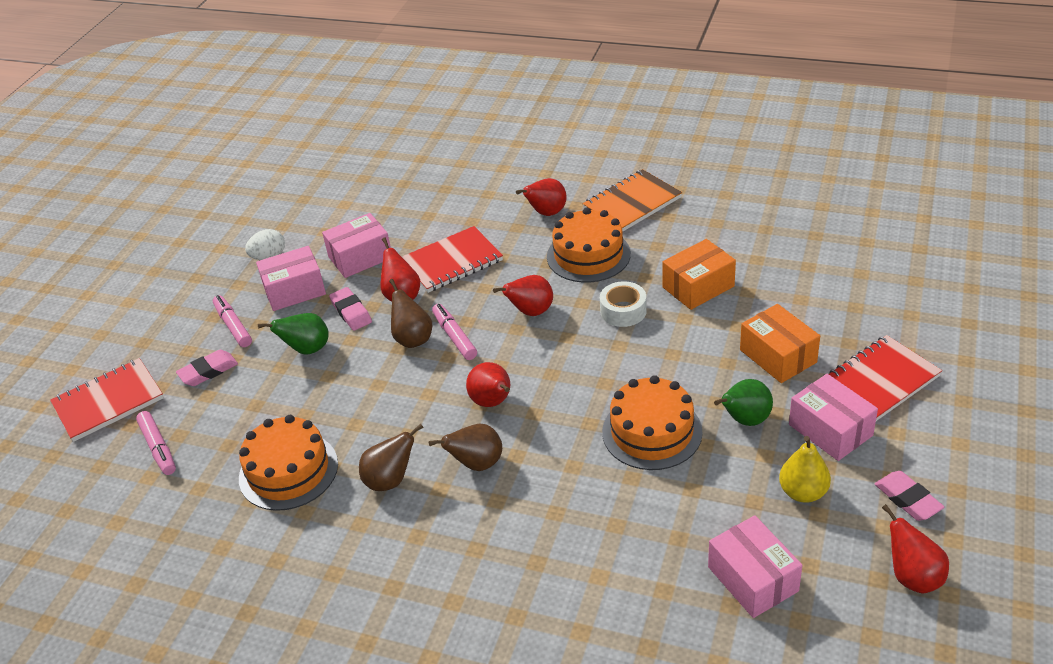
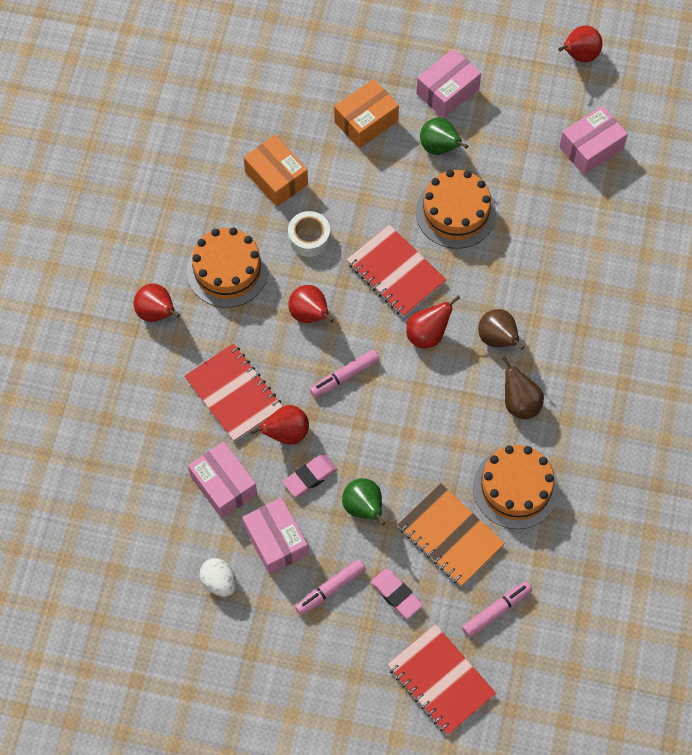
camera: 100 degrees left, 25 degrees up
(413, 339) = (348, 413): brown pear -> none
(632, 203) = (145, 235): orange notebook -> orange notebook (450, 536)
(803, 492) = (510, 113): yellow pear -> none
(879, 381) = (393, 55): red notebook -> red notebook (396, 272)
(907, 499) = (512, 50): pink eraser -> none

